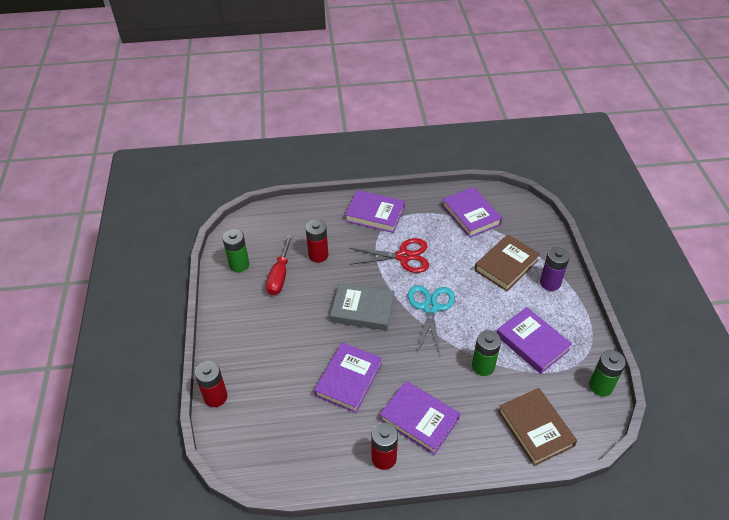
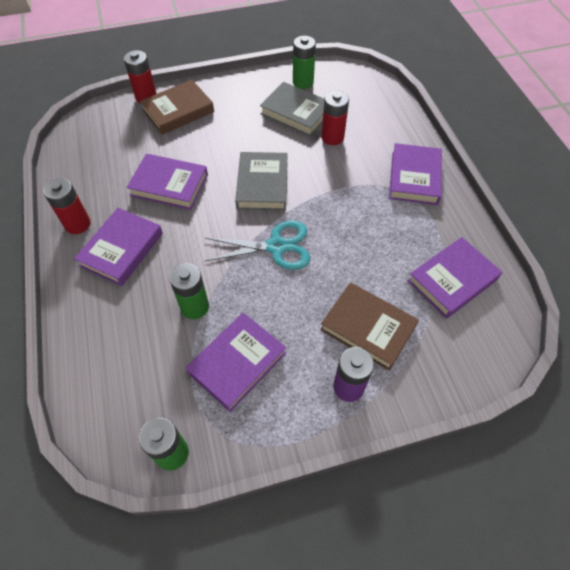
camera: 80 degrees right, 10 degrees up
(280, 275) = (296, 113): red screwdriver -> grey book
(403, 256) = (352, 212): red scissors -> none
(535, 428) = (108, 367): brown book -> brown book (178, 111)

